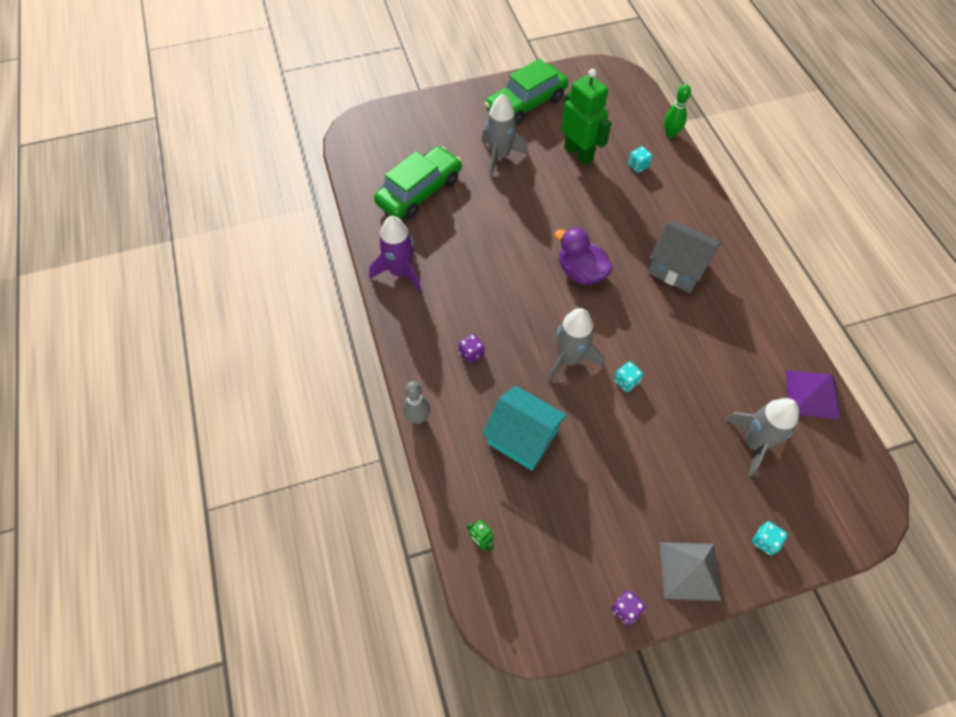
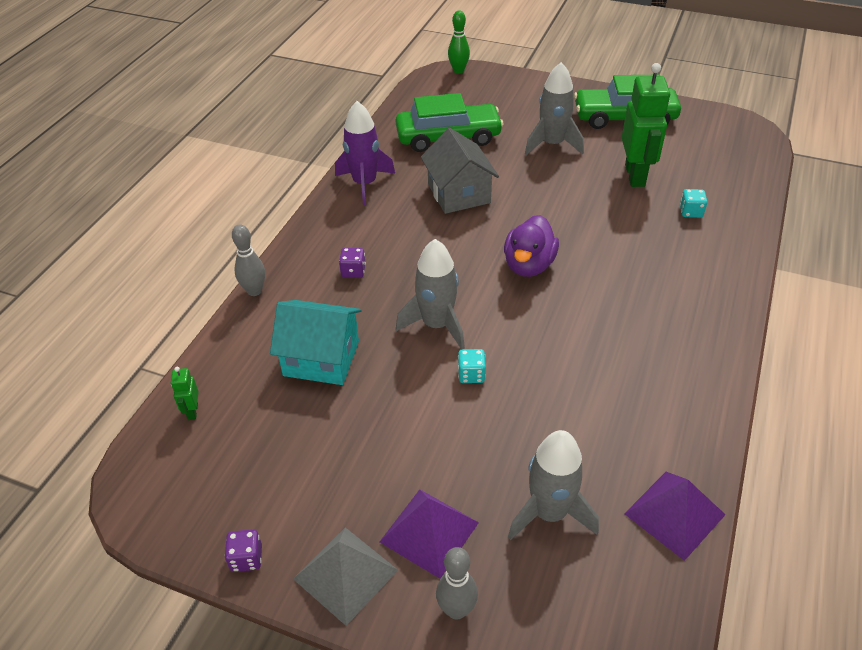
camera: 40 degrees right, 15 degrees down
(522, 438) = (321, 358): turquoise house -> turquoise house turned 60 degrees counterclockwise
(581, 272) = (529, 265): purple duck -> purple duck turned 150 degrees counterclockwise
(670, 134) = (760, 203): green bowling pin -> green bowling pin (458, 70)
(677, 268) = (638, 314): grey house -> grey house (459, 193)
(706, 506) = (429, 532): none -> purple pyramid
(765, 541) = (456, 609): turquoise dice -> grey bowling pin

